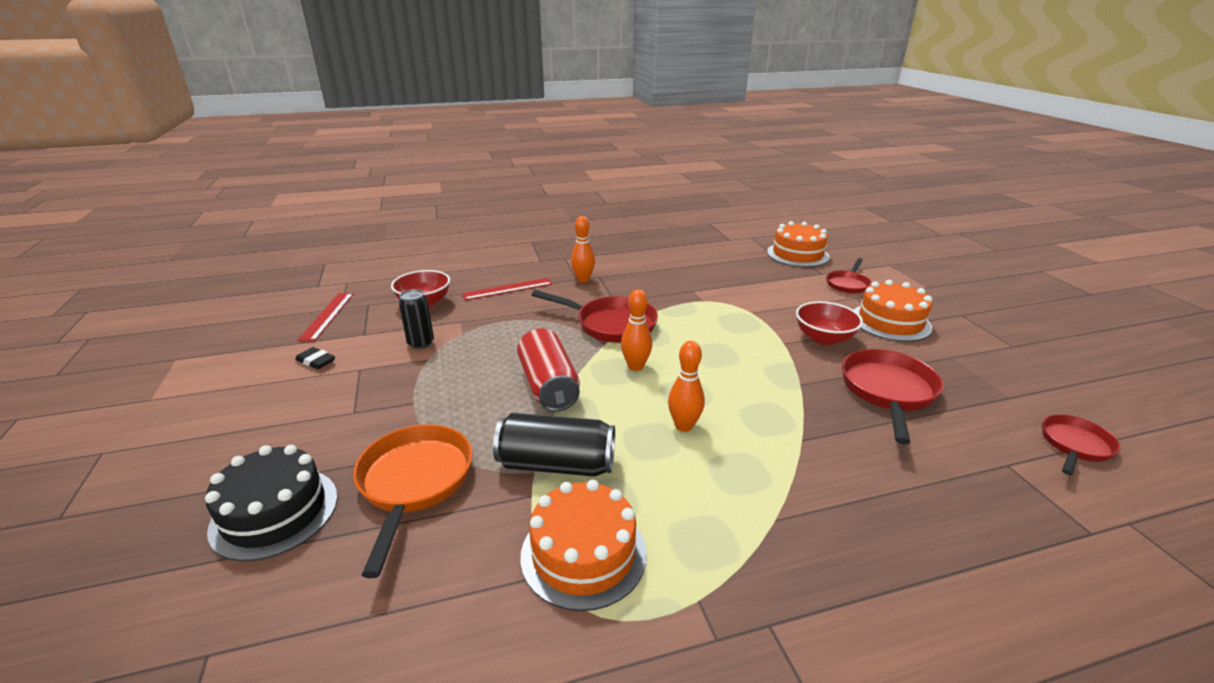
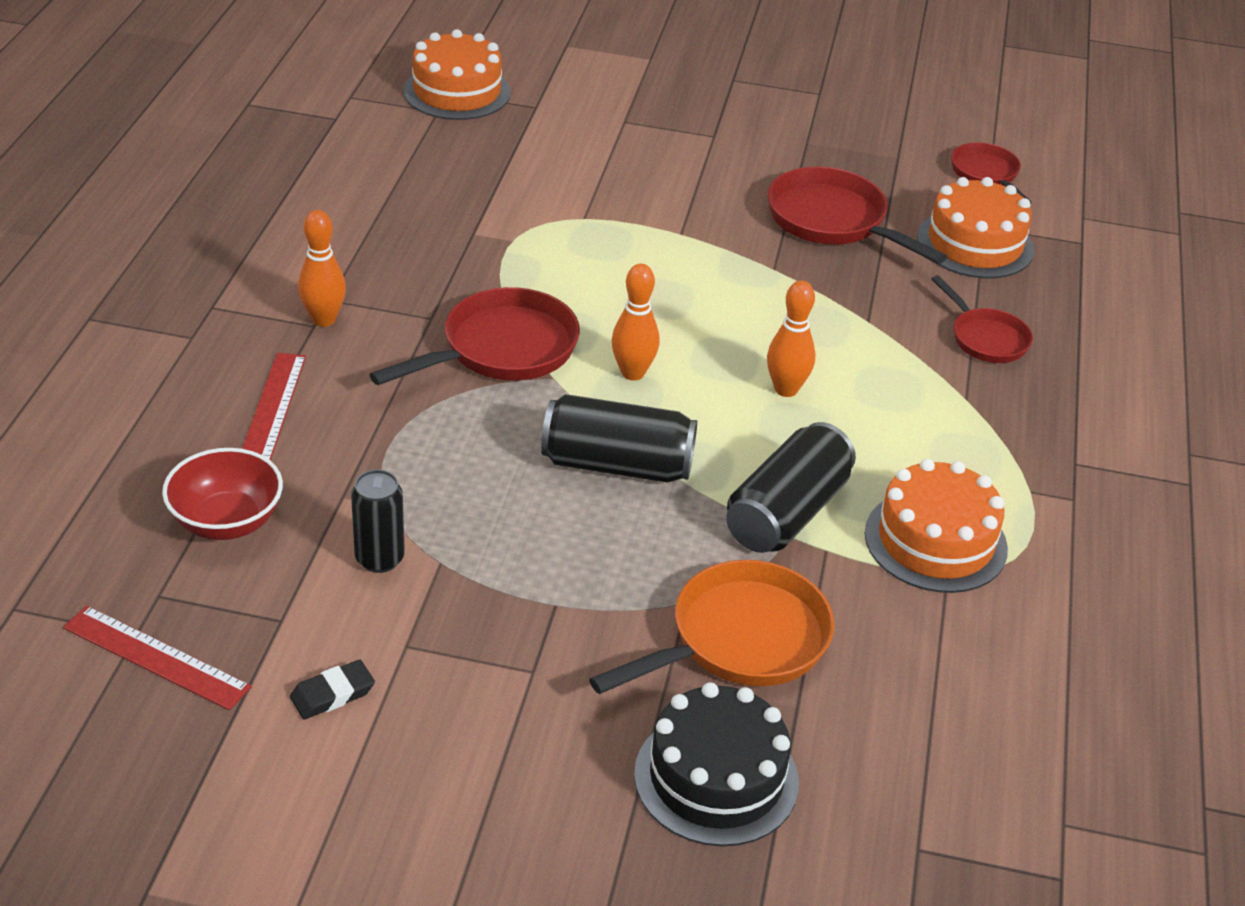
camera: 65 degrees left, 10 degrees up
(414, 482) = (740, 640): orange pan -> orange pan turned 120 degrees clockwise
(548, 386) = (617, 465): red can -> black can
(824, 338) = (697, 200): red bowl -> none
(848, 284) = (586, 106): red pan -> red pan (986, 338)
(890, 322) = (704, 134): orange cake -> orange cake (975, 244)

